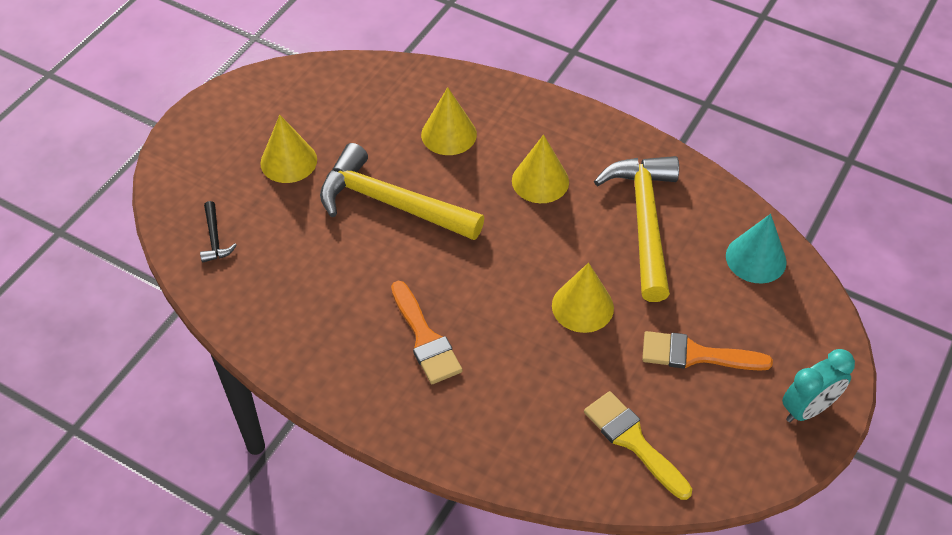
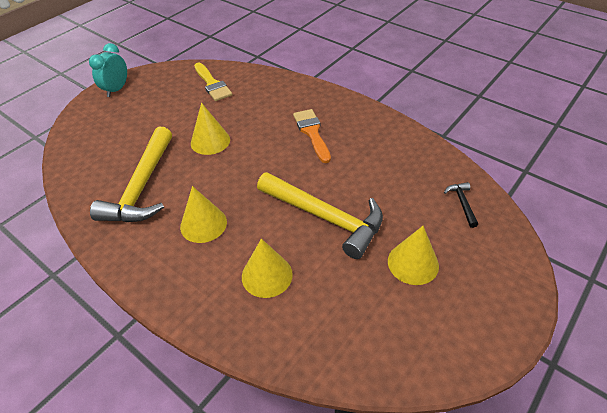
camera: 170 degrees left, 5 degrees down
(696, 355) = (157, 114): orange brush -> none
(756, 258) = (85, 158): turquoise cone -> none
(807, 409) = (117, 89): turquoise clock -> turquoise clock turned 45 degrees counterclockwise

